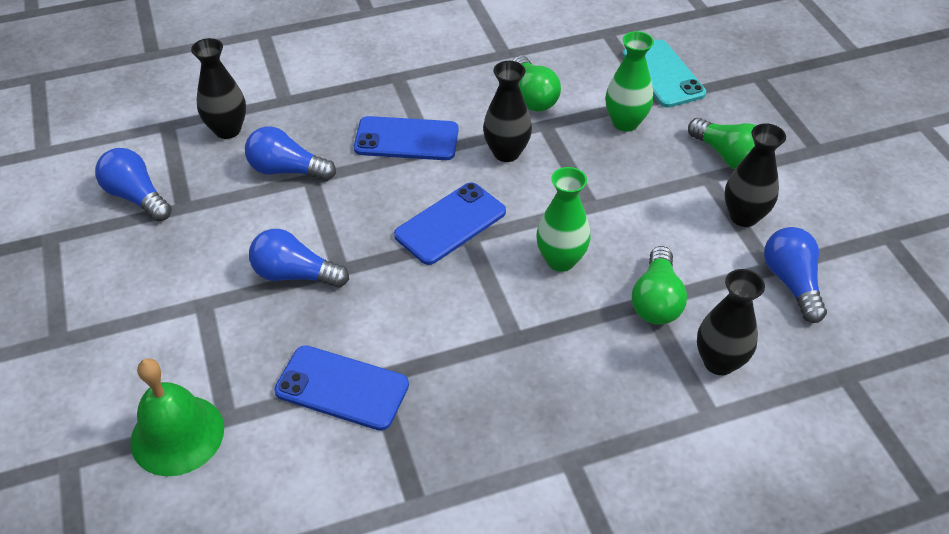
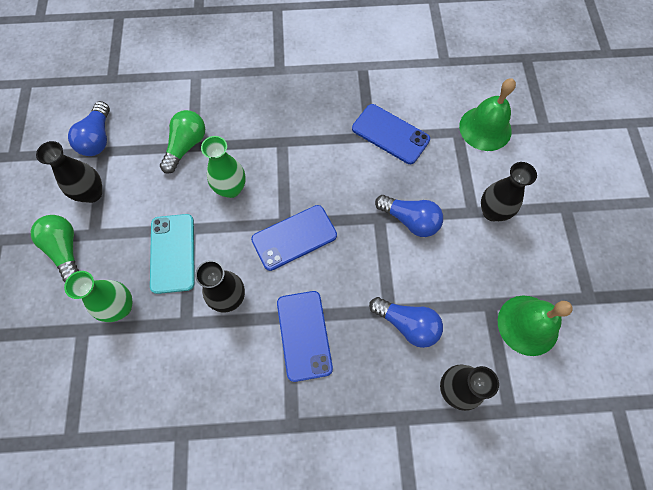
camera: 165 degrees left, 20 degrees up
(136, 197) = (528, 325): blue light bulb -> green bell
(406, 139) = (304, 335): blue phone -> blue phone turned 60 degrees clockwise
(532, 97) = (181, 361): green light bulb -> none
(663, 74) = (55, 360): turquoise phone -> turquoise phone (173, 253)
(719, 362) = (173, 101): black vase -> black vase (492, 212)

